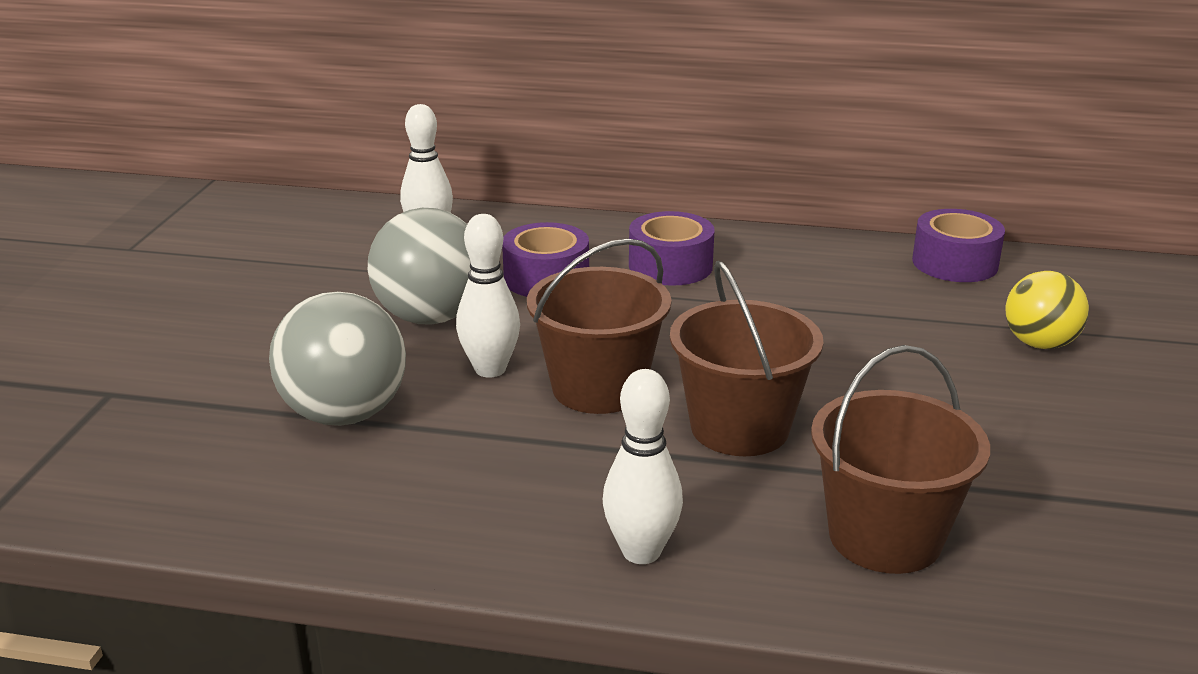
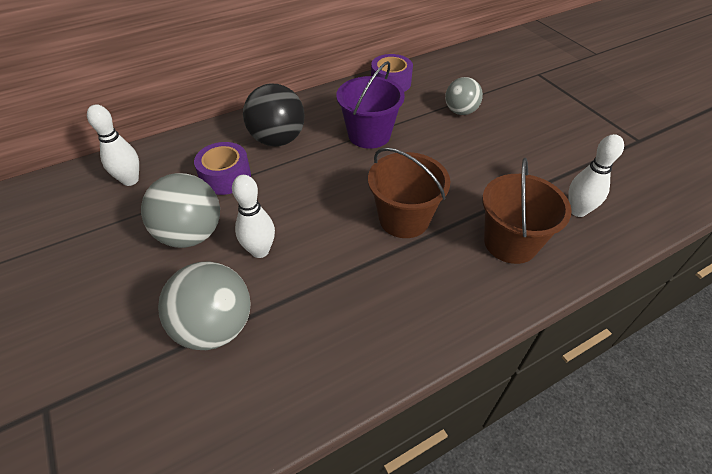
camera: 40 degrees left, 20 degrees up
(598, 388) = (323, 232): brown bucket -> none
(641, 551) = (439, 314): white bowling pin -> white bowling pin (577, 211)
(670, 266) = (278, 139): purple tape -> black ball
(822, 312) = (369, 135): none -> purple bucket
(1039, 343) = (460, 111): yellow ball -> grey ball

